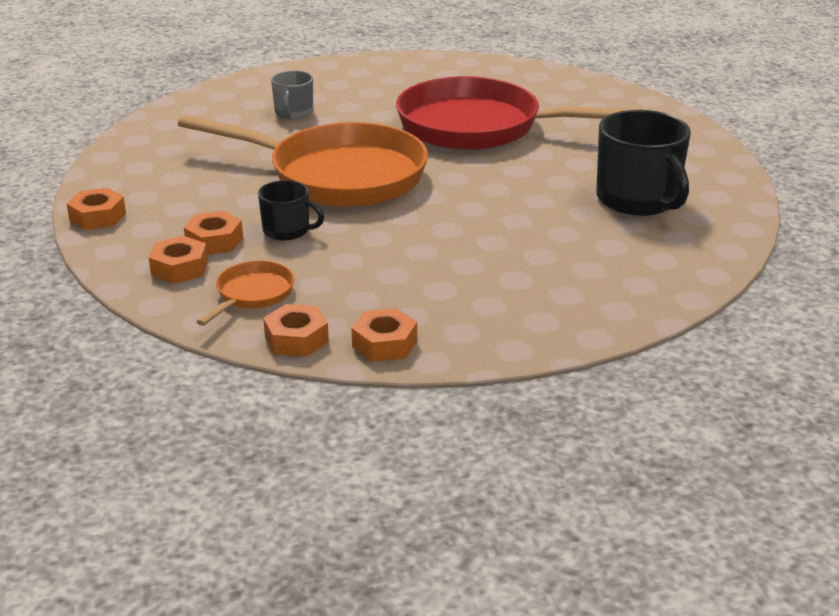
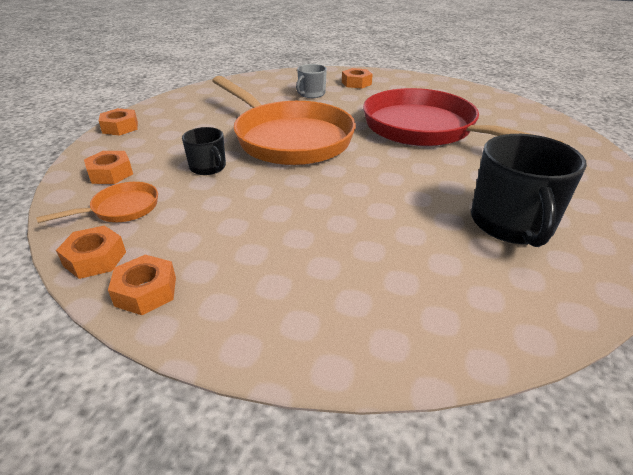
camera: 30 degrees right, 5 degrees up
(214, 241) = (156, 161): orange nut -> orange nut (356, 83)

